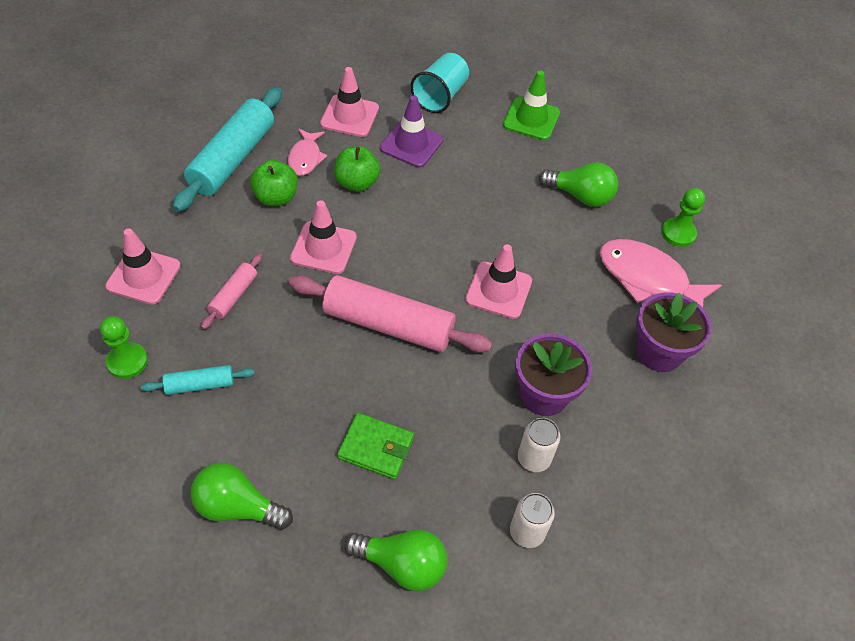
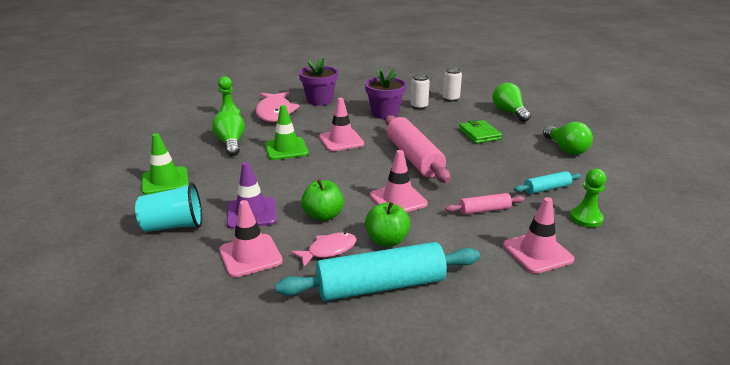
camera: 125 degrees left, 25 degrees down
(200, 385) = (547, 188): turquoise rolling pin -> turquoise rolling pin turned 60 degrees counterclockwise
(522, 231) = (286, 149): none -> green traffic cone

